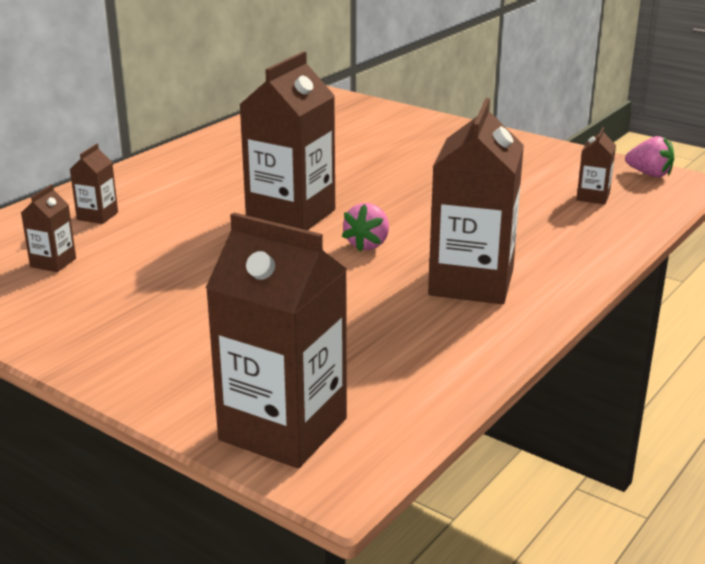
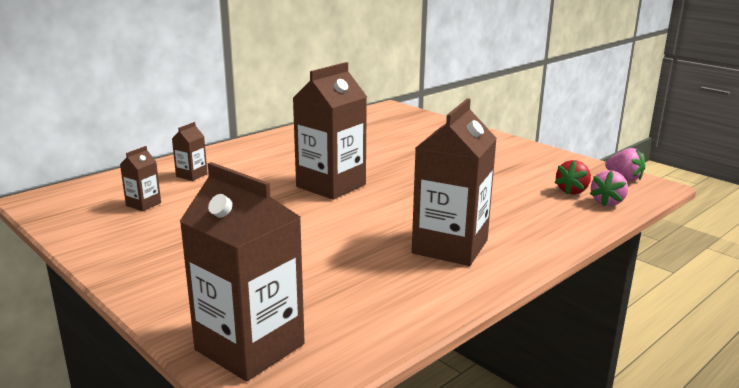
camera: 10 degrees right, 5 degrees down
(367, 244) = (379, 211): pink strawberry -> pink strawberry (607, 202)
(593, 197) = (572, 191): brown carton -> red strawberry

